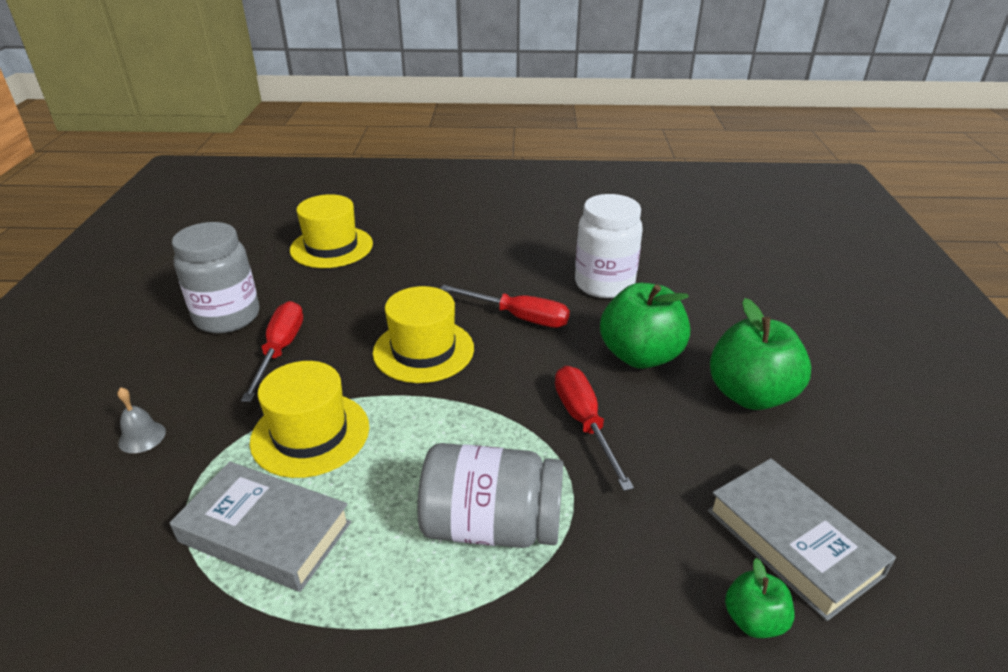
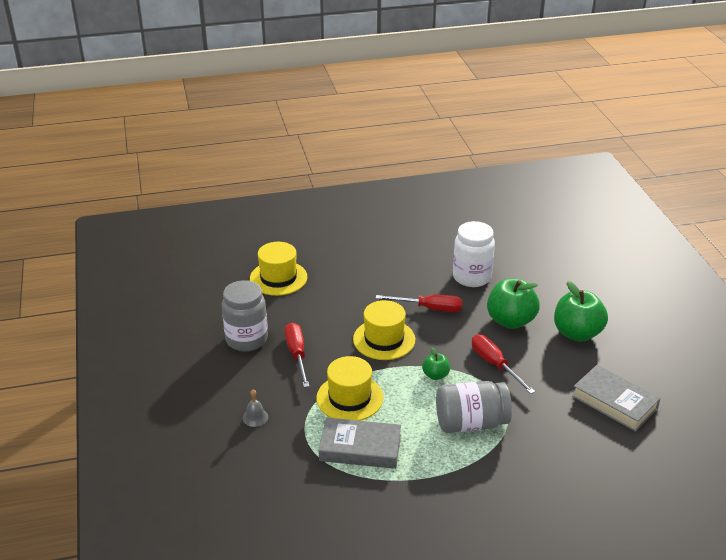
camera: 15 degrees left, 0 degrees up
(753, 620) = (604, 437): green apple -> green apple (435, 375)

